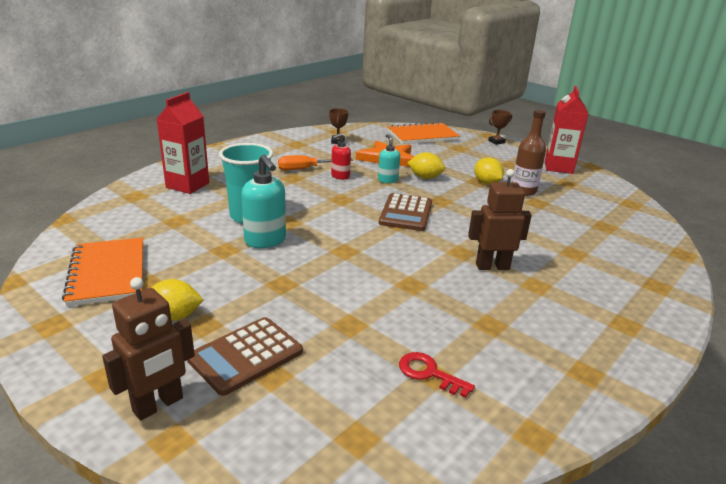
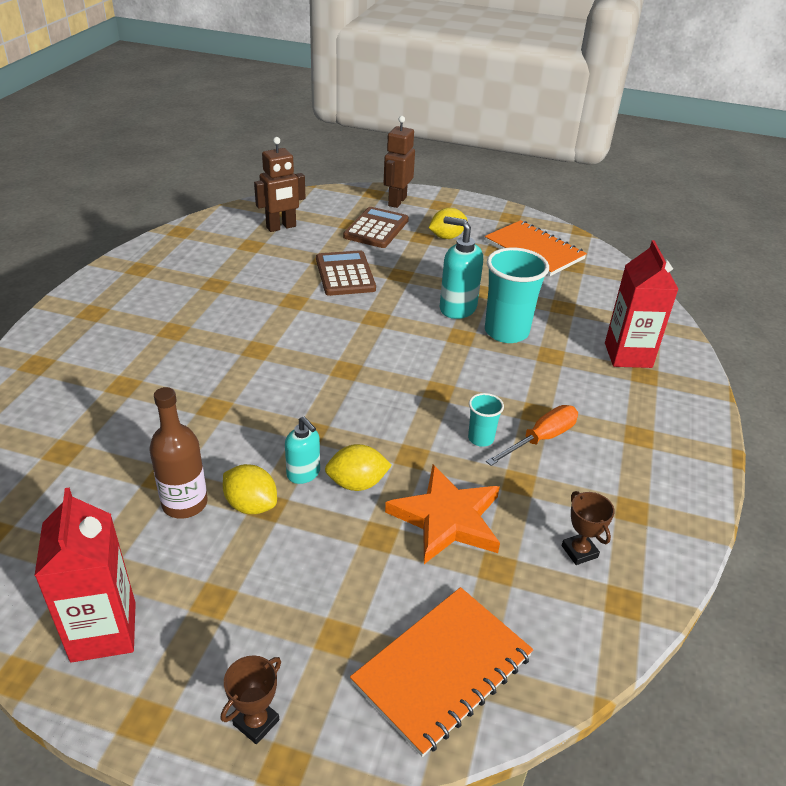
camera: 155 degrees right, 10 degrees up
(340, 176) = (481, 439): red soap dispenser -> turquoise cup
(387, 180) = (409, 454): turquoise soap dispenser -> turquoise soap dispenser (303, 474)
(406, 213) = (345, 390): brown calculator -> brown calculator (345, 274)
(429, 373) = (253, 245): red key -> none
(492, 266) = (220, 340): brown robot -> brown robot (281, 227)

